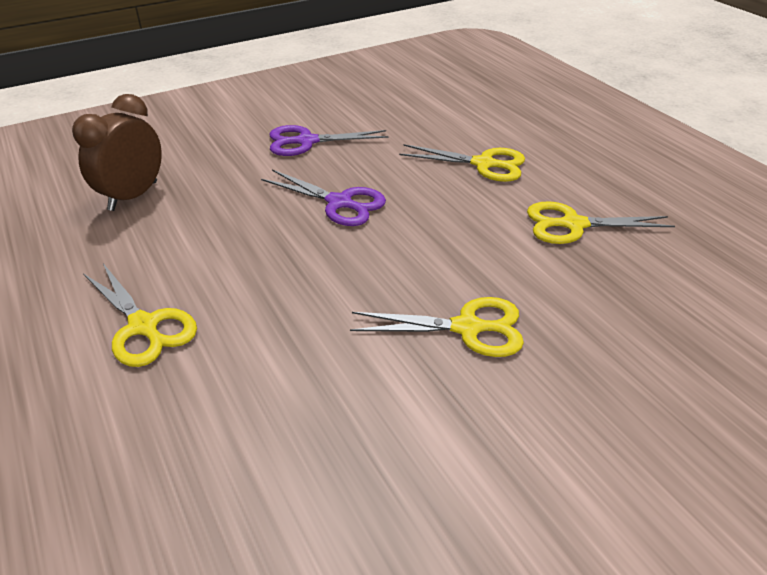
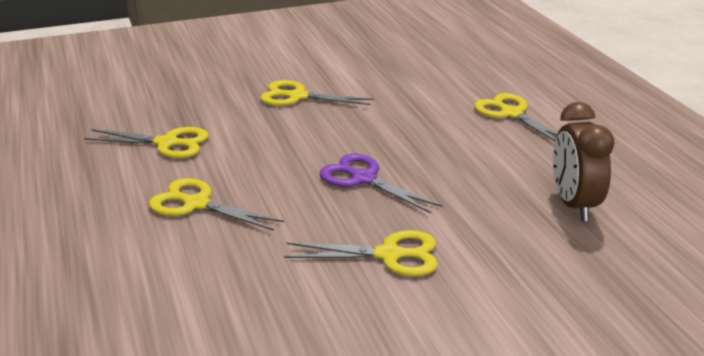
camera: 170 degrees left, 10 degrees down
(133, 196) = (573, 205): brown clock -> brown clock turned 135 degrees clockwise
(307, 141) = (389, 255): purple scissors -> yellow scissors

